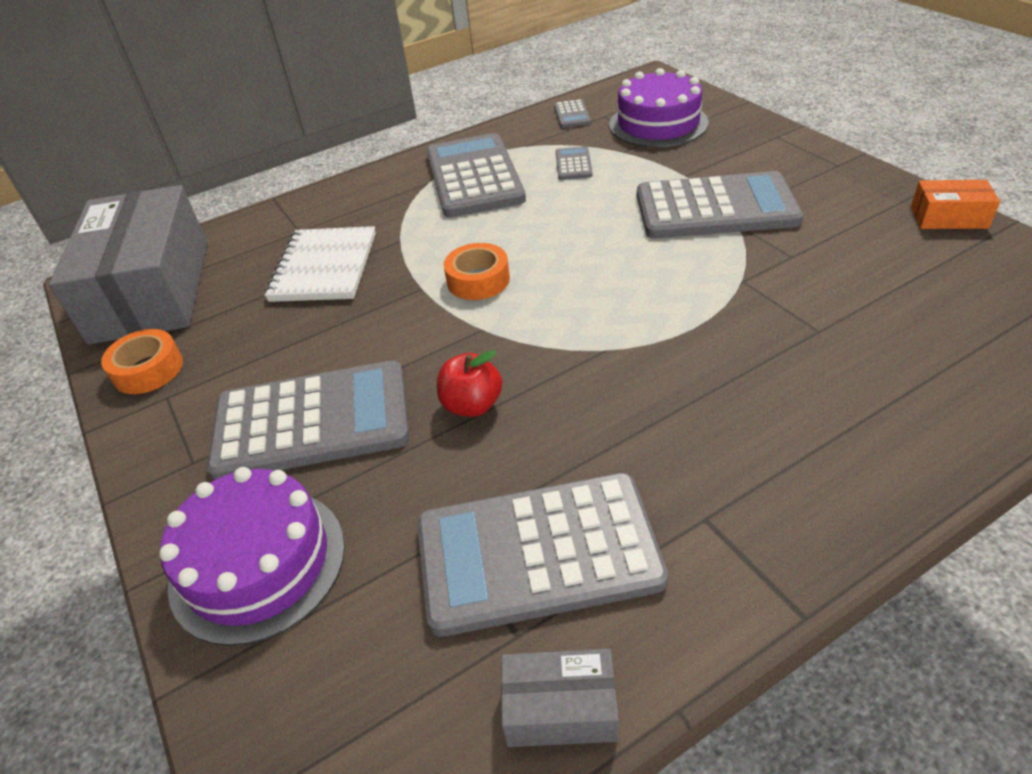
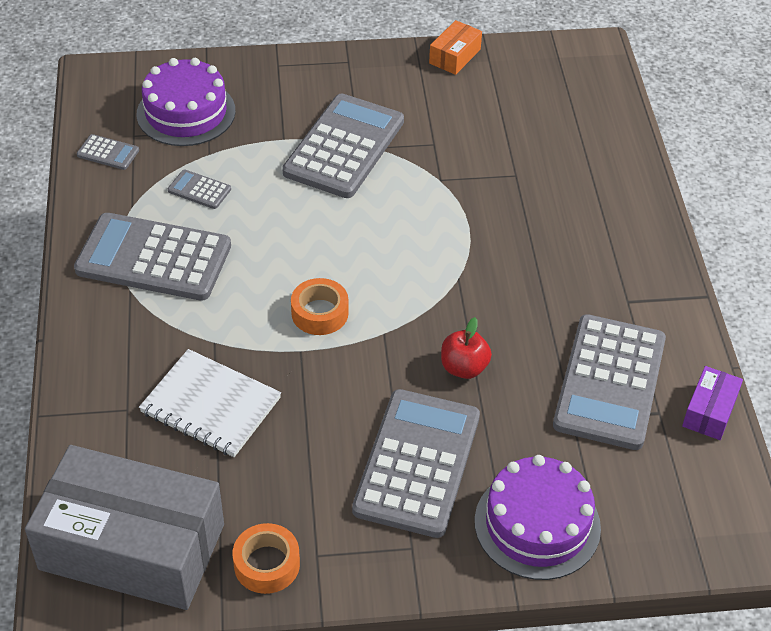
camera: 70 degrees left, 5 degrees up
(560, 708) = (709, 411): grey box -> purple box

